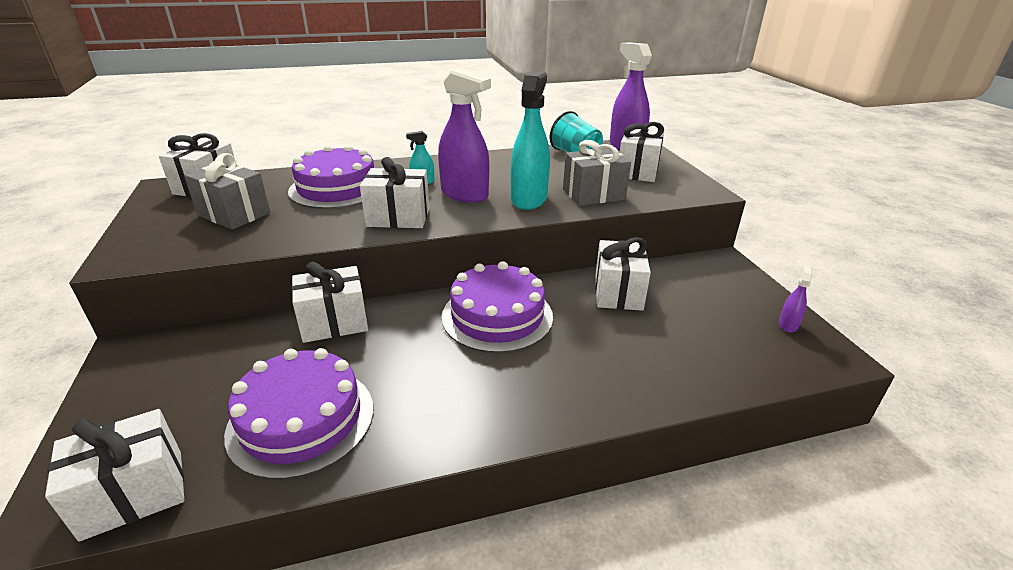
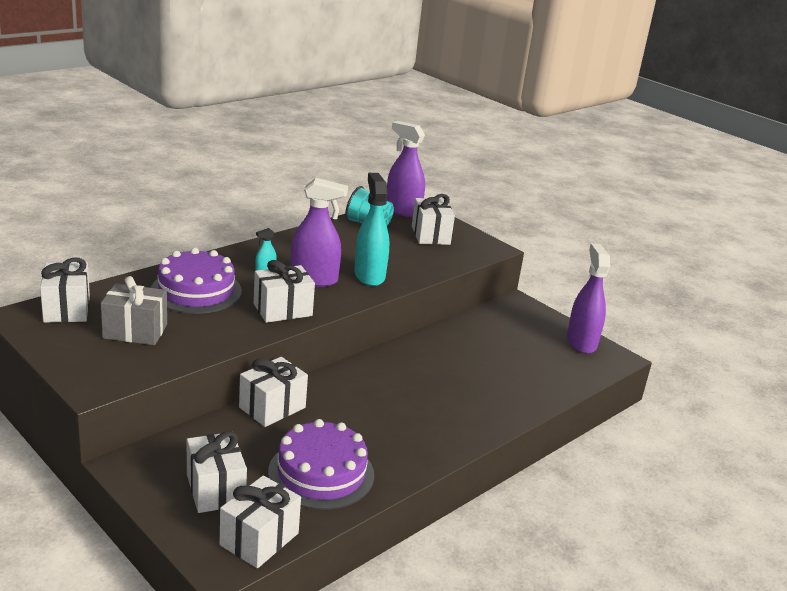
camera: 30 degrees left, 5 degrees down
(497, 316) = (390, 377): purple cake -> none
(593, 194) = (414, 263): grey gift -> none
(618, 292) = (461, 341): white gift -> white gift (215, 489)
(788, 325) = (581, 342): purple spray bottle -> purple spray bottle, size x2.21

